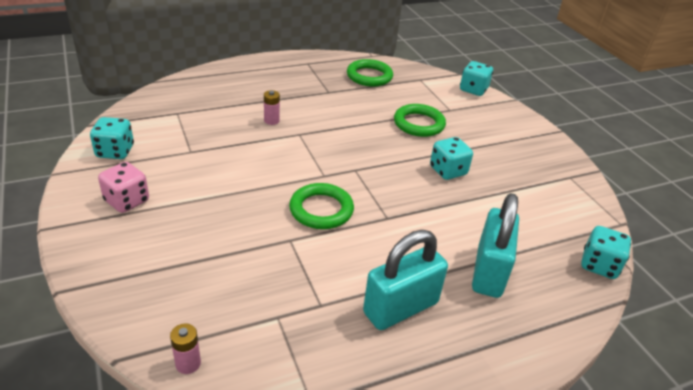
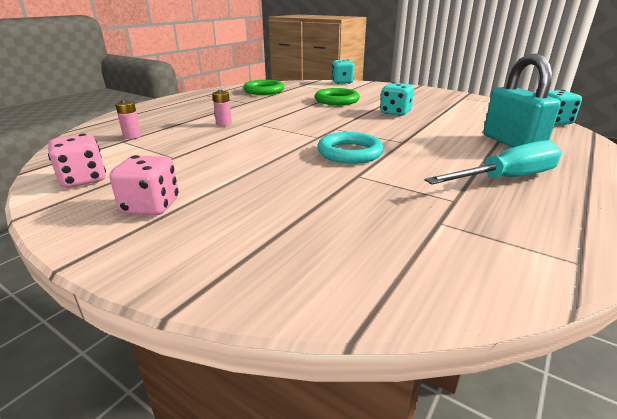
camera: 30 degrees left, 10 degrees down
(115, 152) = (83, 180): turquoise dice -> pink dice
(188, 363) = (432, 296): pink battery -> pink battery (132, 136)
(321, 210) = (350, 152): green ring -> turquoise ring
(400, 308) = (506, 178): turquoise padlock -> turquoise screwdriver

